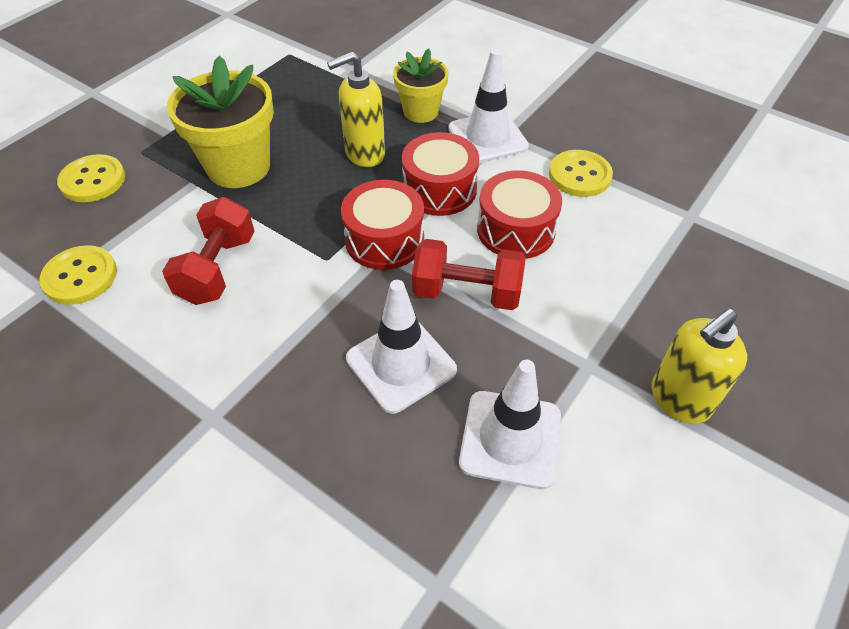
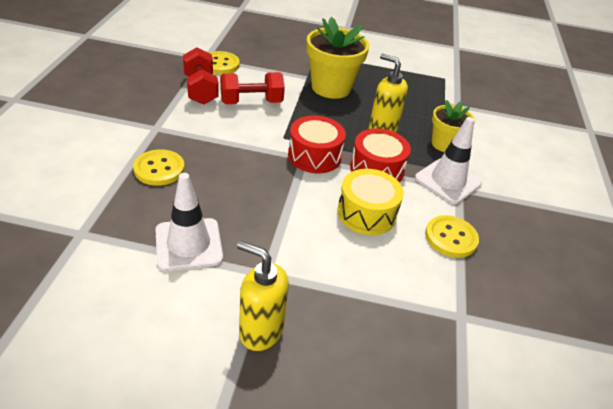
camera: 60 degrees right, 10 degrees down
(93, 180) = (284, 48): yellow button -> yellow button (159, 169)
(401, 364) = (222, 185): white traffic cone -> none
(467, 292) = (294, 201): red dumbbell -> red dumbbell (200, 90)
(515, 230) = (366, 213): red drum -> yellow drum

